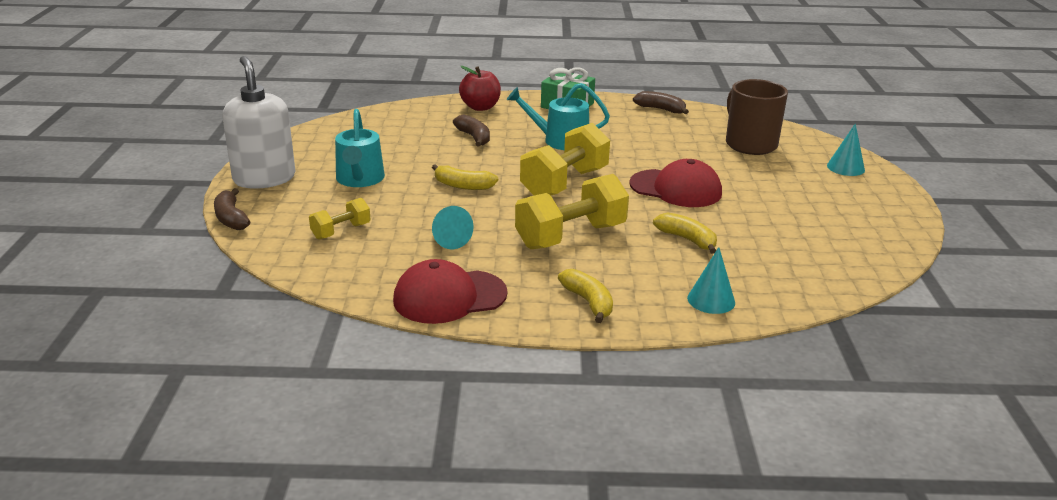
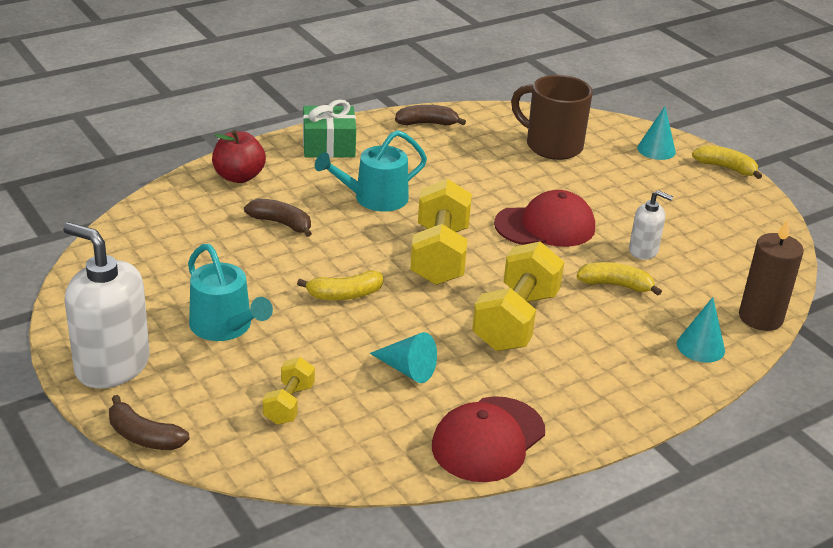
camera: 35 degrees left, 5 degrees up
(588, 302) = (610, 392): yellow banana -> yellow banana (725, 168)
(743, 226) = (643, 251): none -> white soap dispenser
(798, 299) = (760, 318): none -> brown candle

